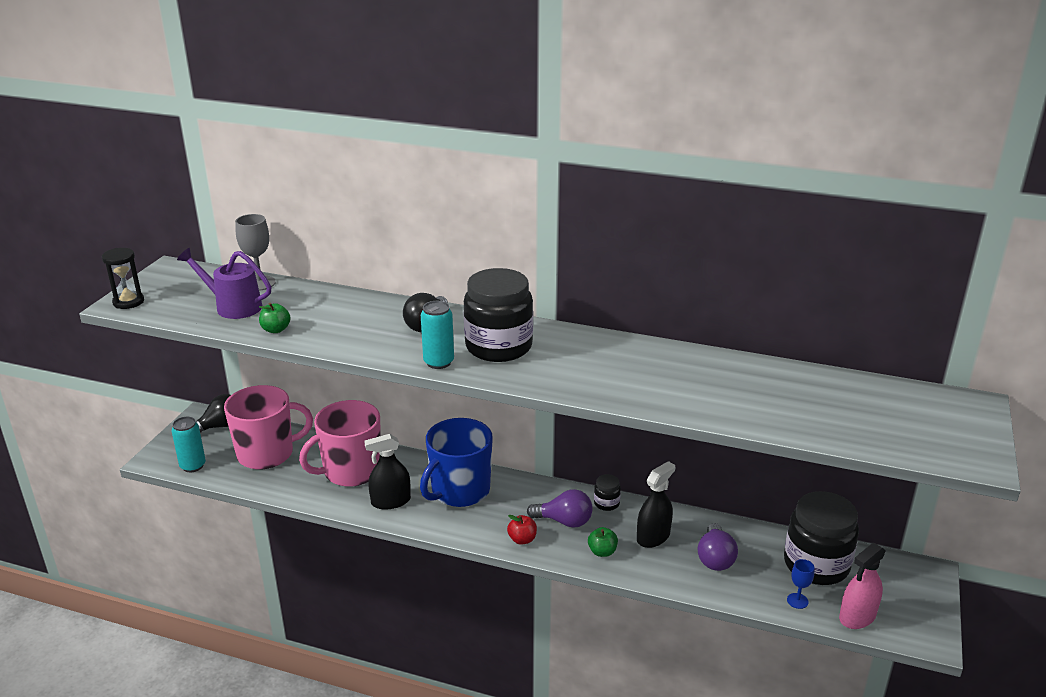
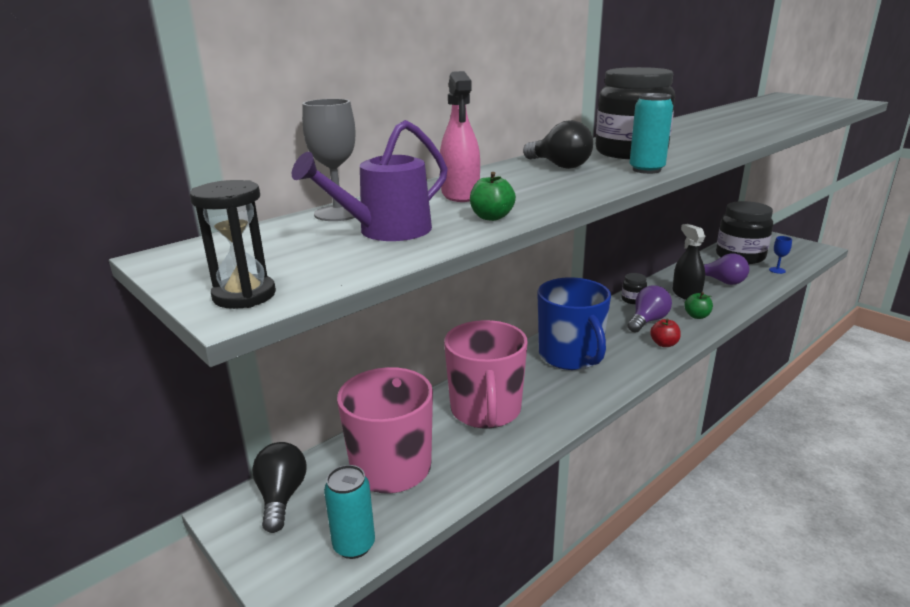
camera: 60 degrees left, 5 degrees down
(391, 501) = (561, 397): black spray bottle -> none
(857, 617) = (797, 259): pink spray bottle -> pink spray bottle (460, 194)

